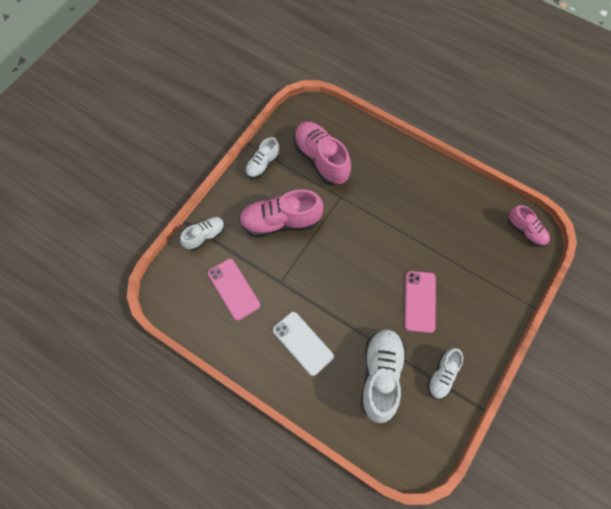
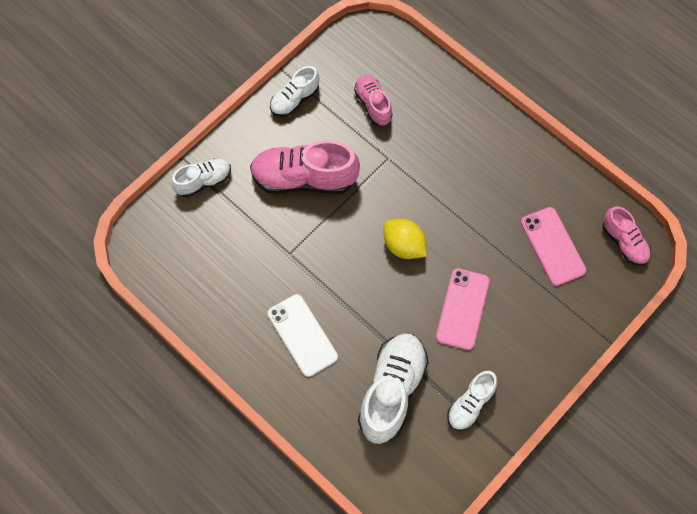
camera: 10 degrees right, 0 degrees up
(233, 289) = (228, 254): pink phone -> pink phone (552, 246)
(321, 159) = (373, 105): pink shoe -> pink shoe, size x0.57
(365, 260) = (404, 246): none -> yellow lemon

